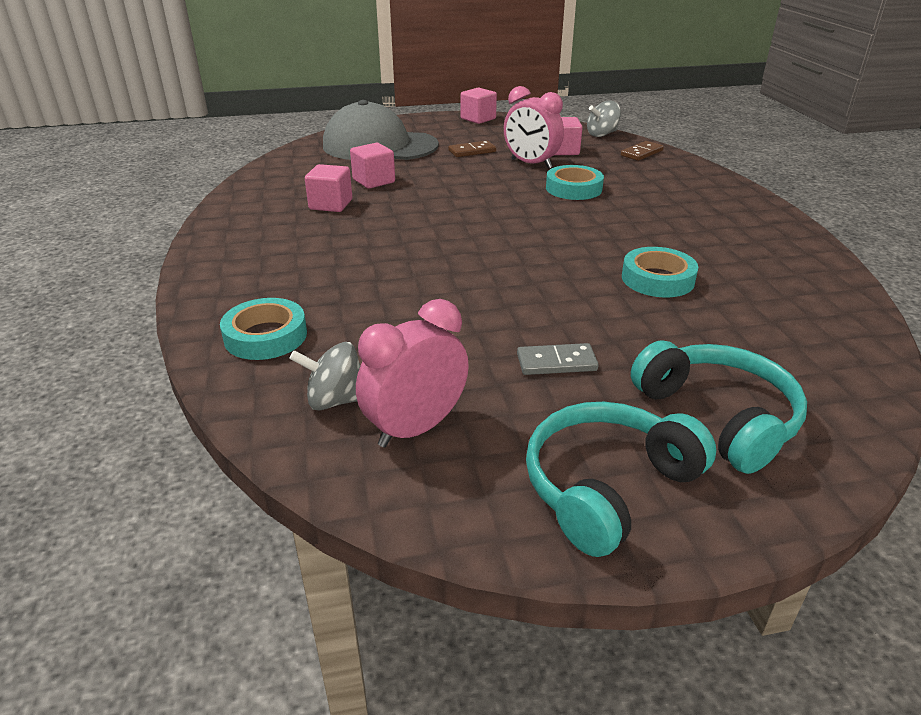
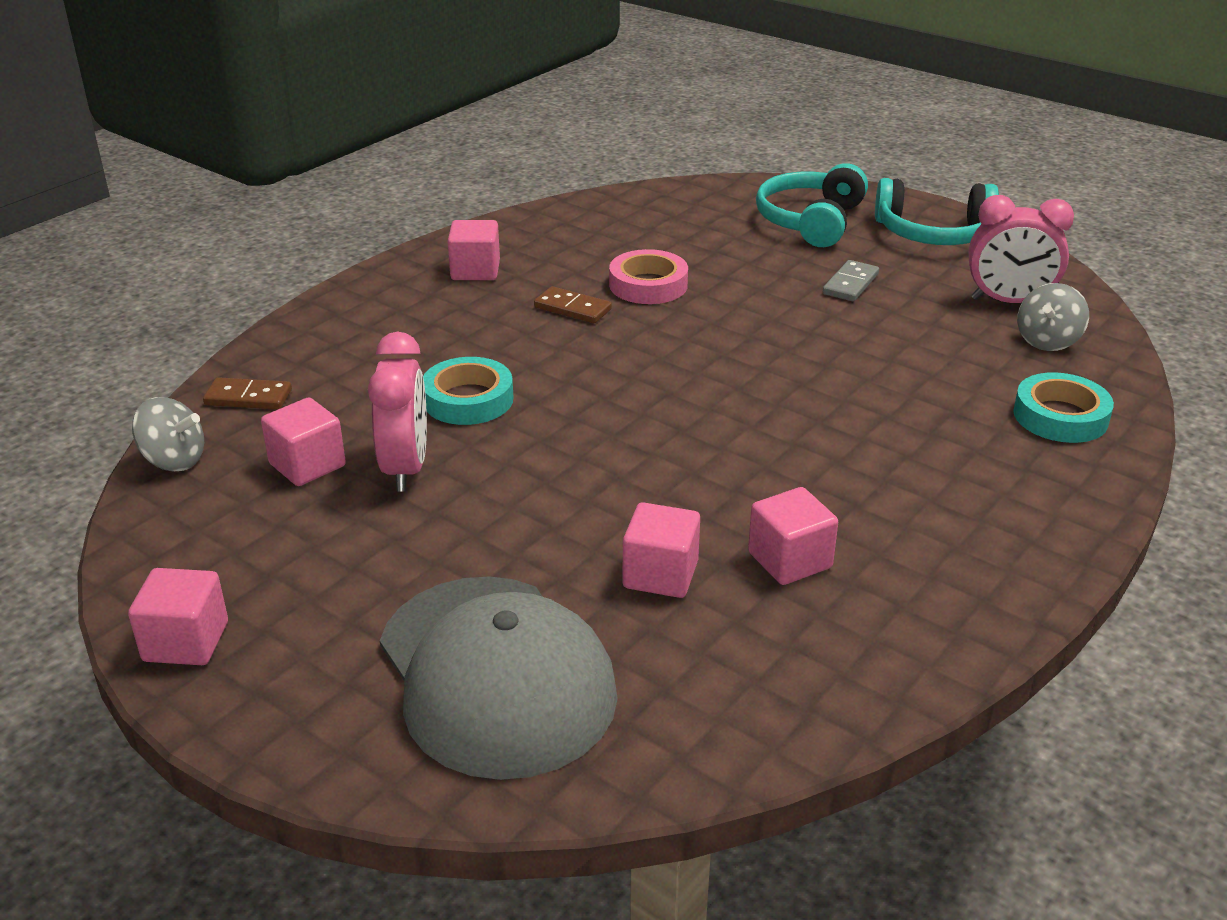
camera: 130 degrees left, 0 degrees up
(336, 400) = (1047, 341): grey spinning top -> grey spinning top turned 75 degrees clockwise
(472, 151) = (407, 550): brown domino -> brown domino (572, 308)
(556, 362) = (850, 284): grey domino -> grey domino turned 75 degrees clockwise
(657, 279) = (648, 285): turquoise tape -> pink tape
(747, 233) = (475, 271): none -> pink cube

